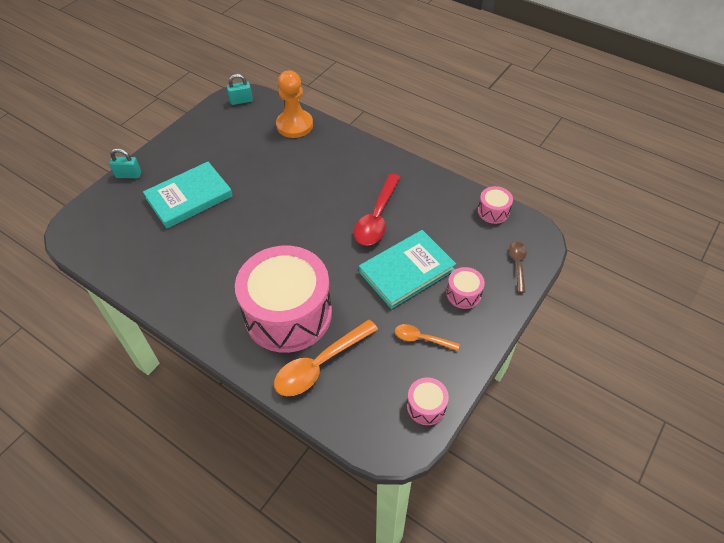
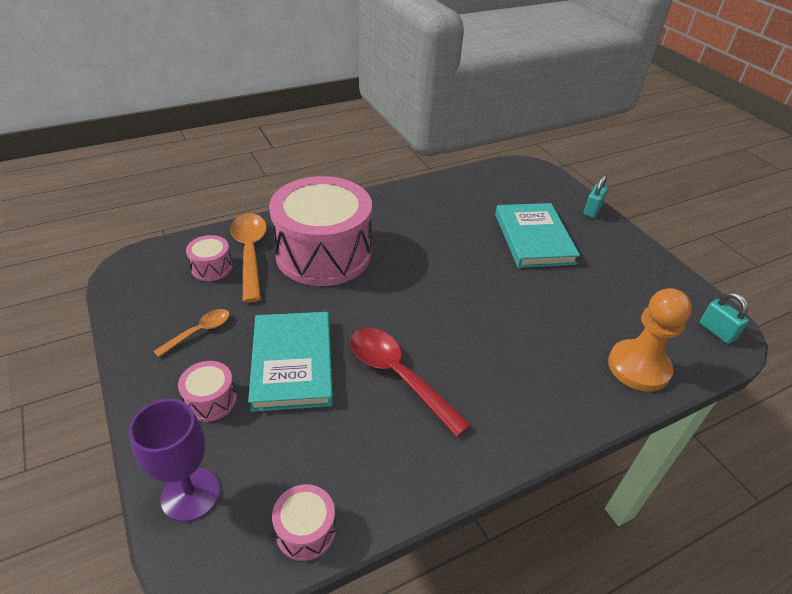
camera: 115 degrees right, 10 degrees down
(241, 101) = (716, 331): turquoise padlock -> turquoise padlock turned 45 degrees counterclockwise
(426, 406) = (133, 300): pink drum -> pink drum (211, 267)
(517, 264) = (190, 494): brown spoon -> purple goblet

